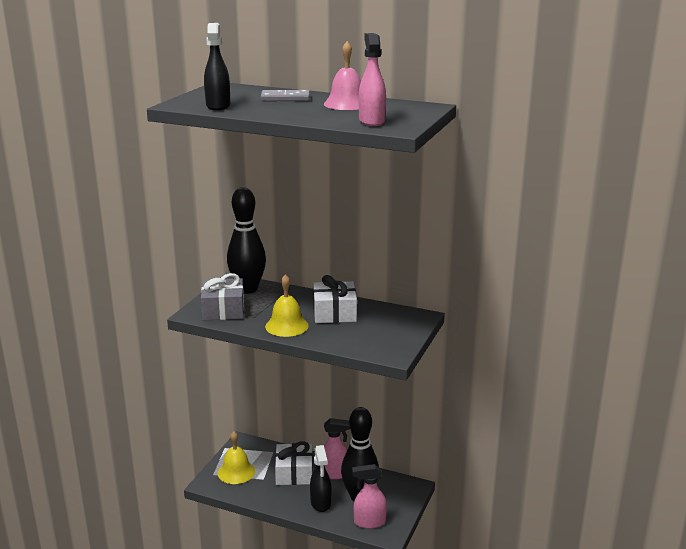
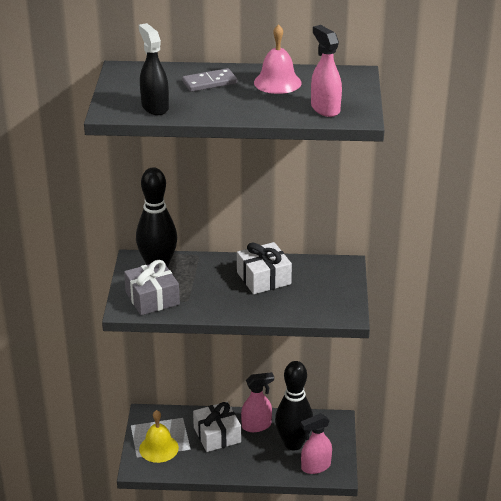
camera: 20 degrees left, 10 degrees up
(287, 326) = (228, 304): yellow bell -> none
(321, 503) = (260, 459): black spray bottle -> none

